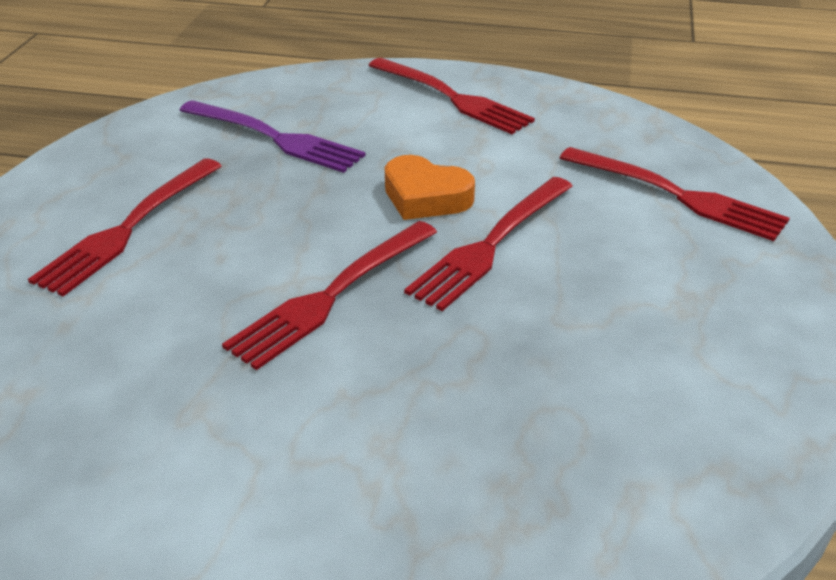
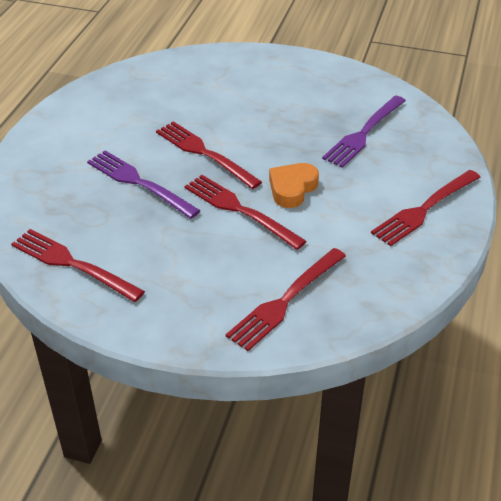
camera: 95 degrees right, 5 degrees up
(128, 229) = (271, 91): red fork -> red fork (72, 264)
(436, 374) = (138, 183): none -> purple fork

